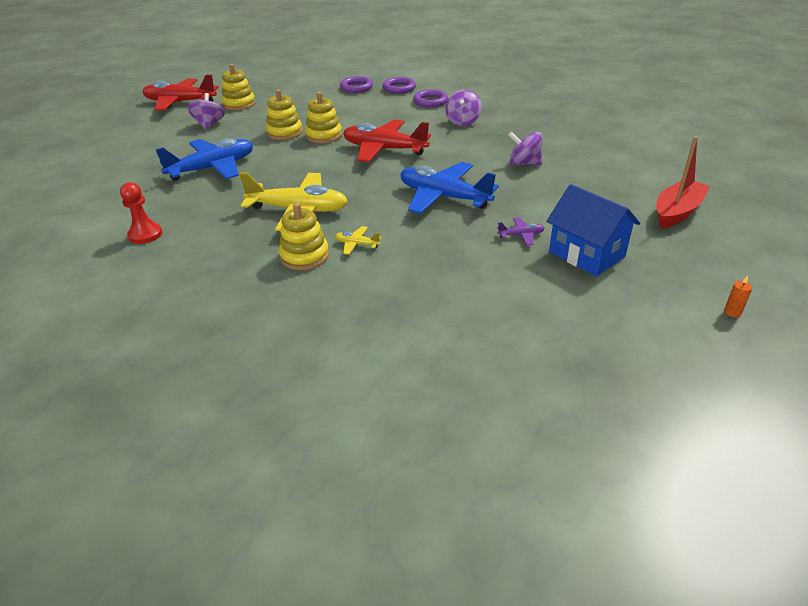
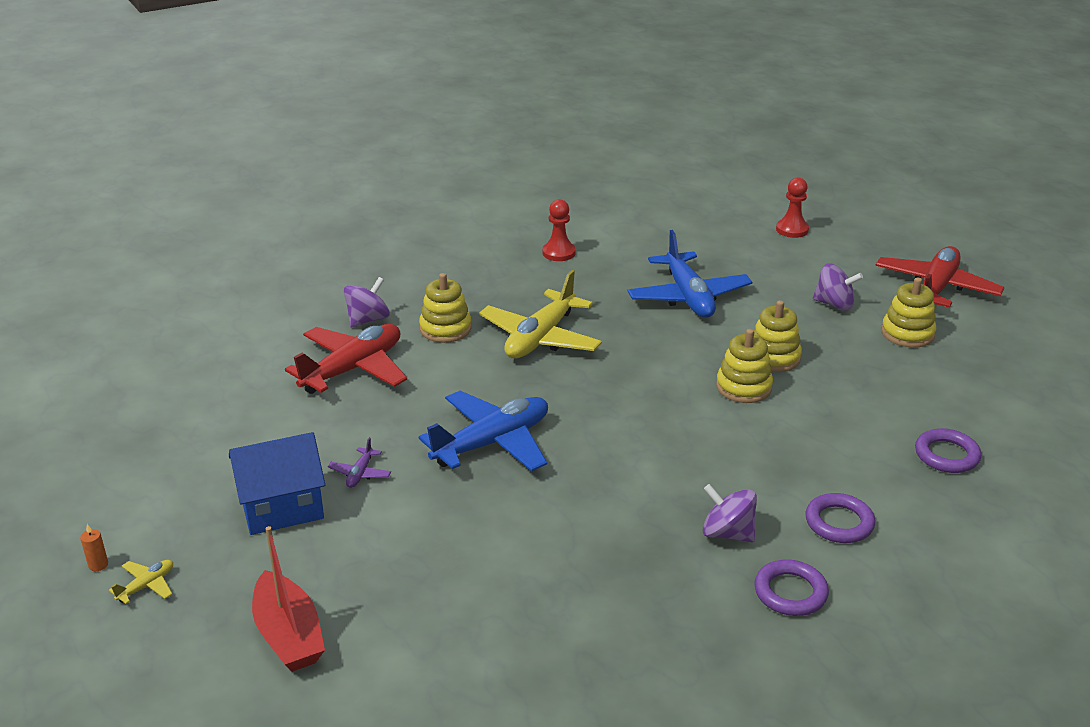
camera: 110 degrees right, 5 degrees down
(95, 149) = (792, 230): none -> red pawn
(357, 244) = (440, 361): yellow plane -> yellow plane (146, 586)
(384, 149) = (664, 428): red plane -> red plane (353, 369)
(399, 88) = (924, 503): purple ring -> purple ring (790, 592)
(524, 163) = (532, 544): purple spinning top -> purple spinning top (368, 320)

